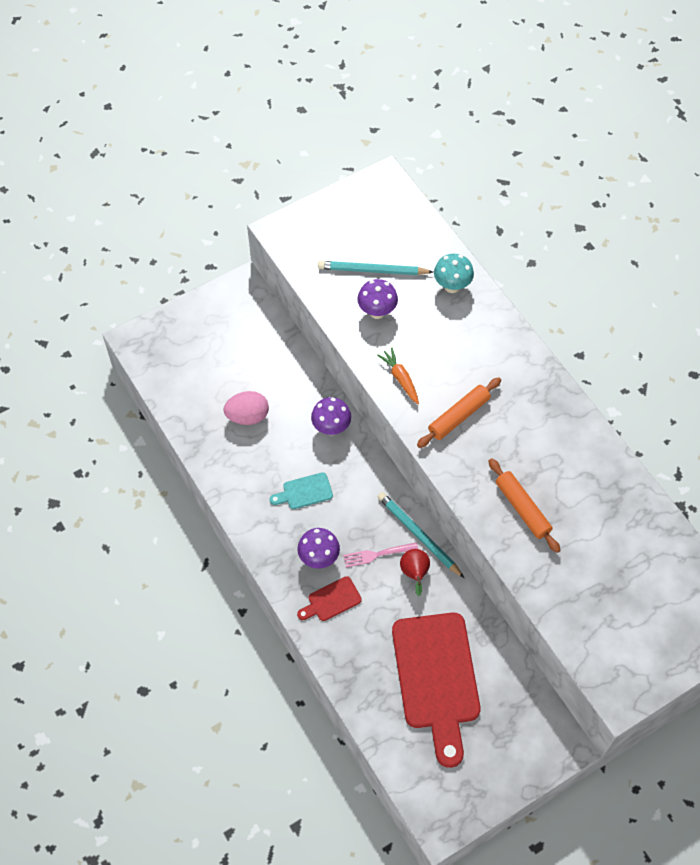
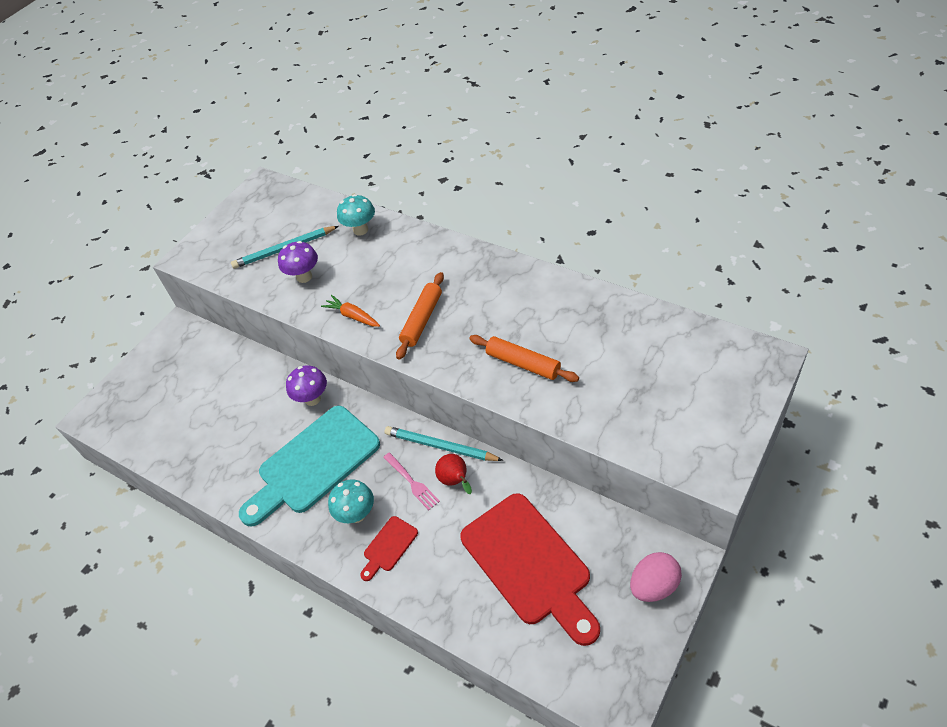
camera: 20 degrees left, 10 degrees down
(247, 416) = (228, 427): pink egg -> pink egg (653, 586)
(304, 492) = (314, 464): turquoise cutting board -> turquoise cutting board, size x2.30
(319, 558) = (357, 514): purple mushroom -> turquoise mushroom
(377, 554) = (411, 482): pink fork -> pink fork turned 90 degrees counterclockwise

